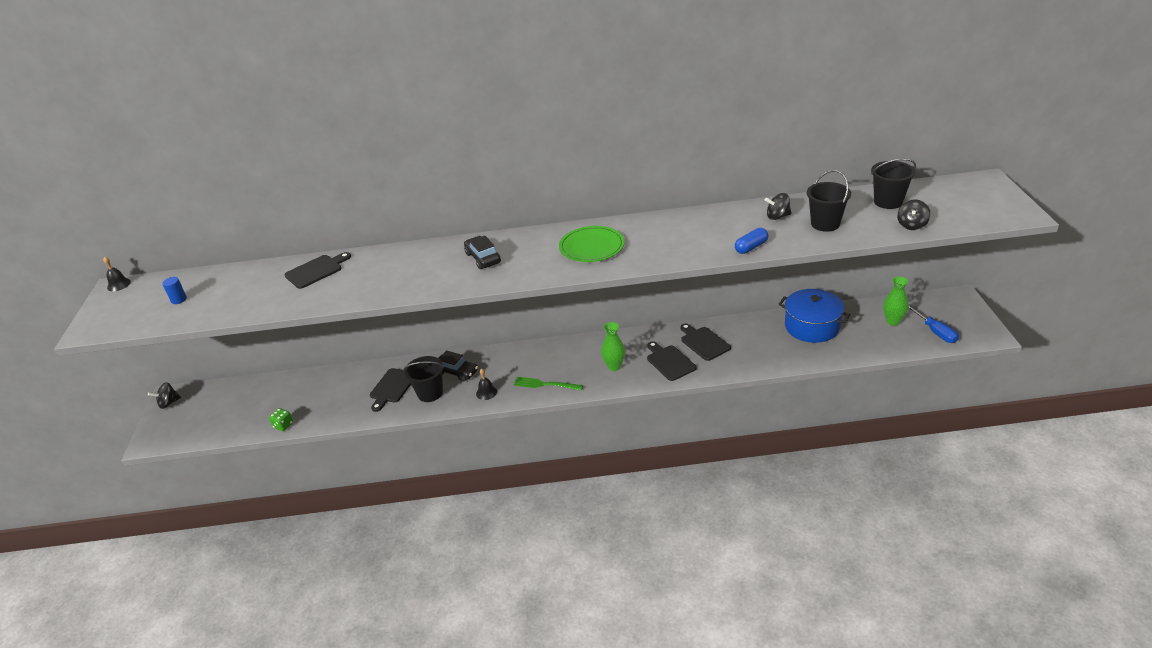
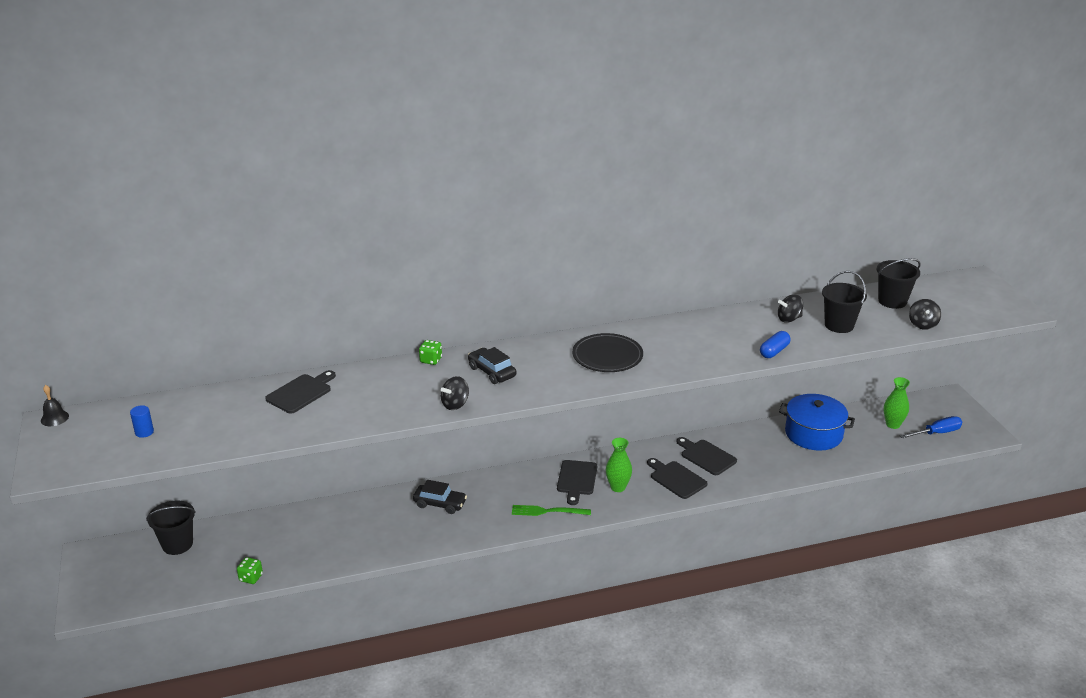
camera: 15 degrees left, 5 degrees down
(168, 403) = (89, 563): black spinning top -> black spinning top (455, 404)
(392, 387) = (369, 526): black cutting board -> black cutting board (576, 480)
(430, 393) = (417, 529): black bucket -> black bucket (177, 544)
(435, 246) = (431, 360): none -> green dice
(486, 392) = (483, 524): black bell -> none
(591, 247) = (607, 356): green plate -> black plate
(935, 332) = (936, 433): blue screwdriver -> blue screwdriver turned 75 degrees counterclockwise

